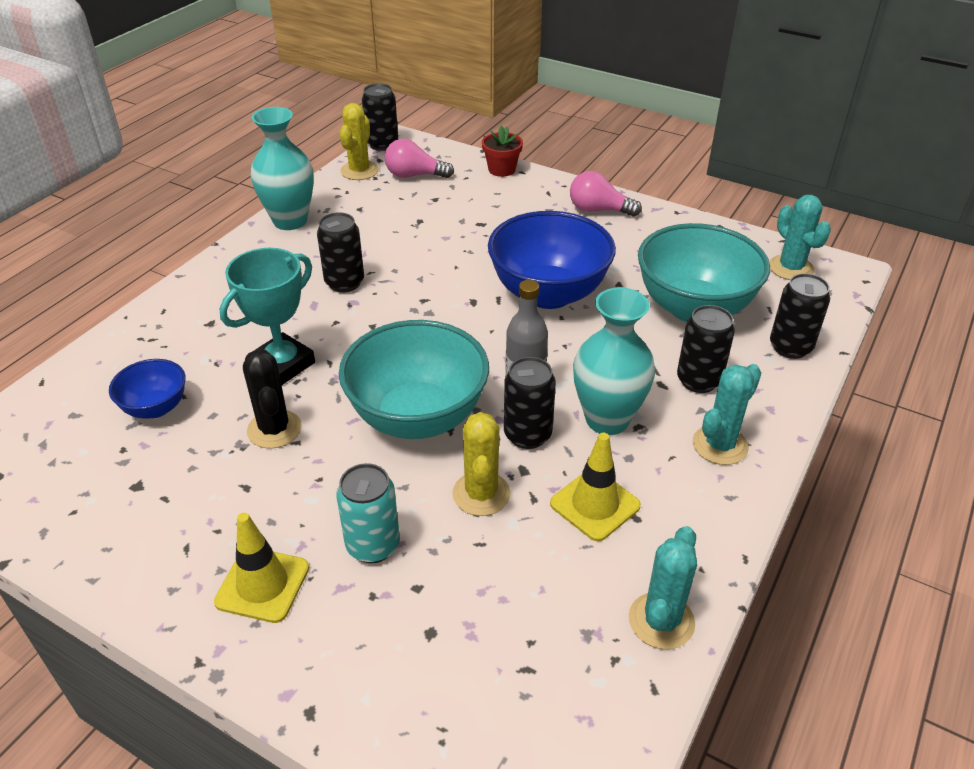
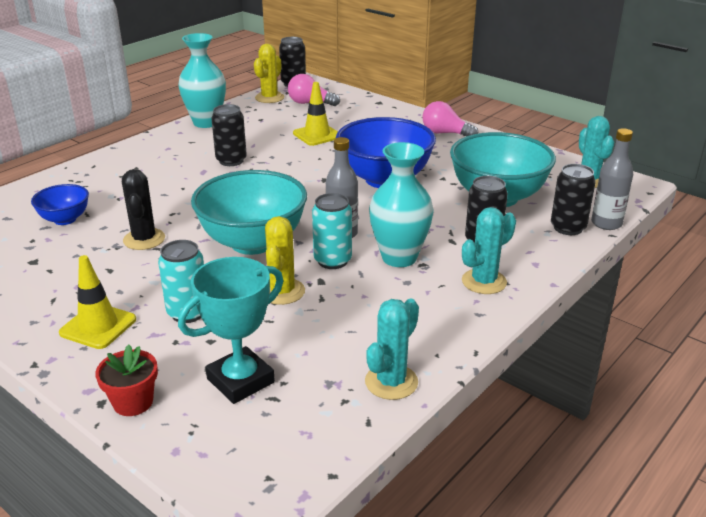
camera: 10 degrees right, 10 degrees down
(282, 364) = (166, 203): turquoise trophy -> turquoise trophy (240, 380)
(501, 169) = (379, 104): red flower pot -> red flower pot (133, 402)
(527, 435) = (332, 261): black can -> turquoise can
(595, 505) = (368, 307): yellow traffic cone -> yellow traffic cone (317, 135)
(832, 335) = (606, 223): none -> grey bottle

